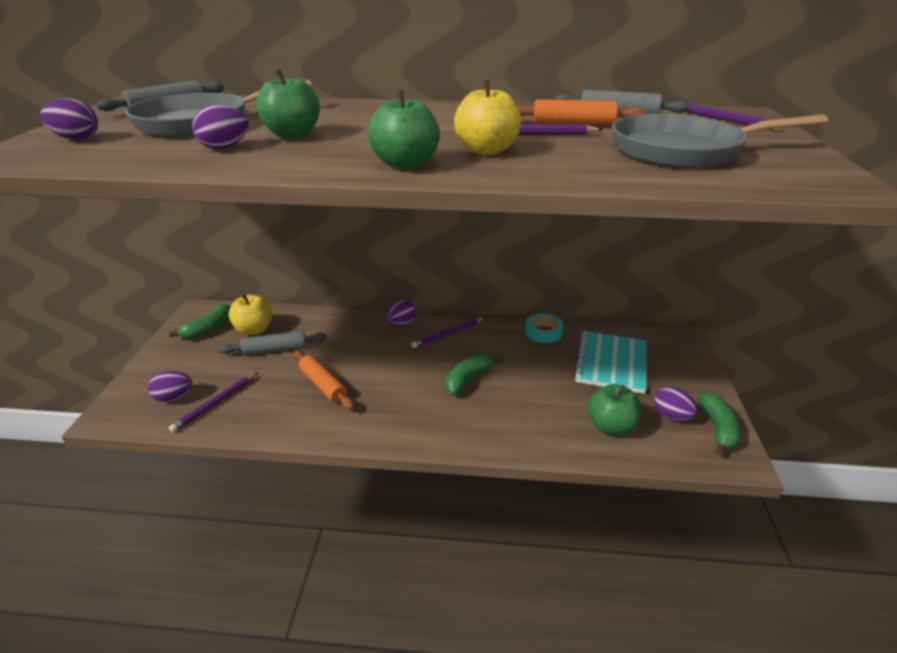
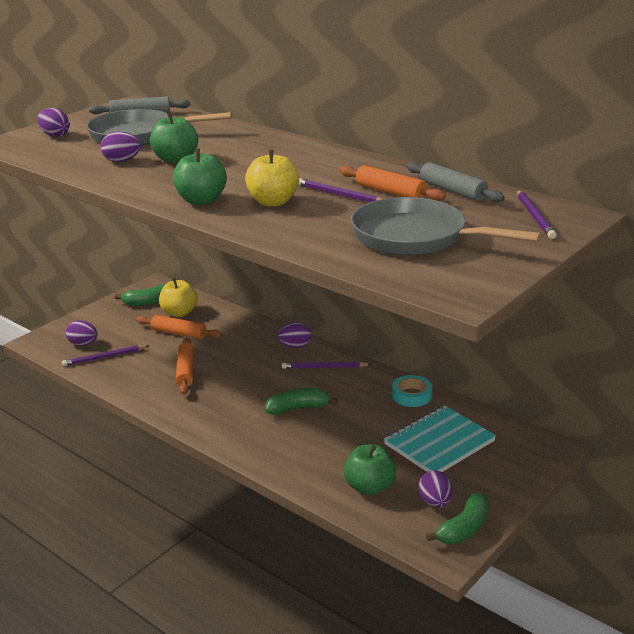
camera: 35 degrees right, 5 degrees down
(275, 350) = (179, 333): grey rolling pin -> orange rolling pin

